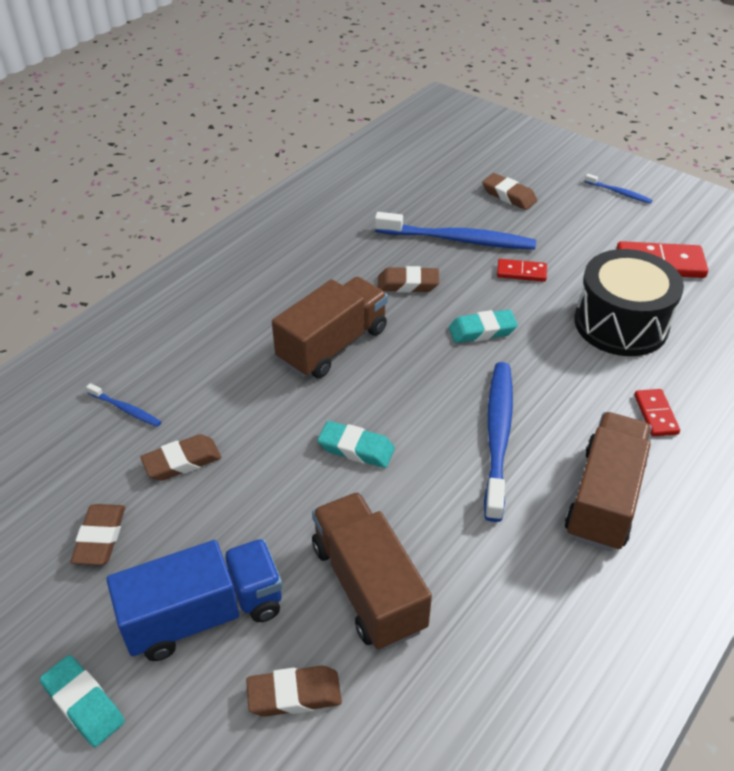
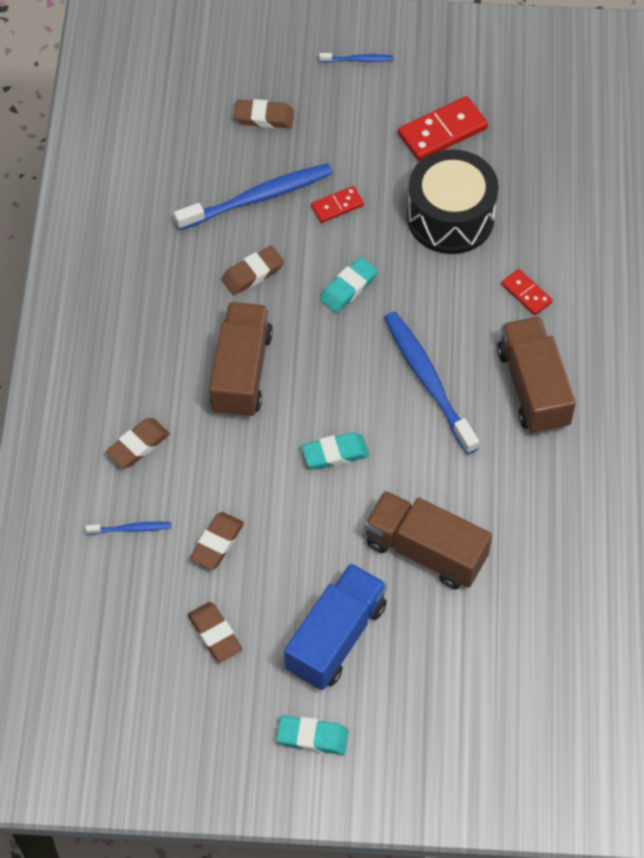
camera: 35 degrees left, 15 degrees up
(294, 694) = (435, 647): brown eraser -> brown eraser (138, 446)

